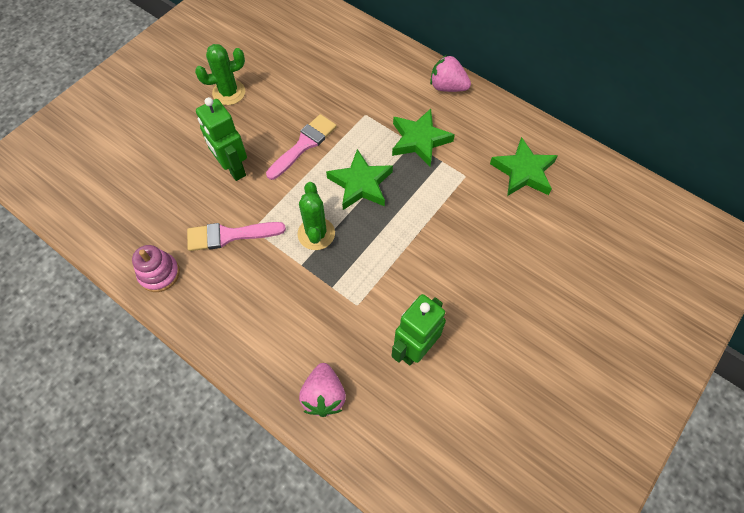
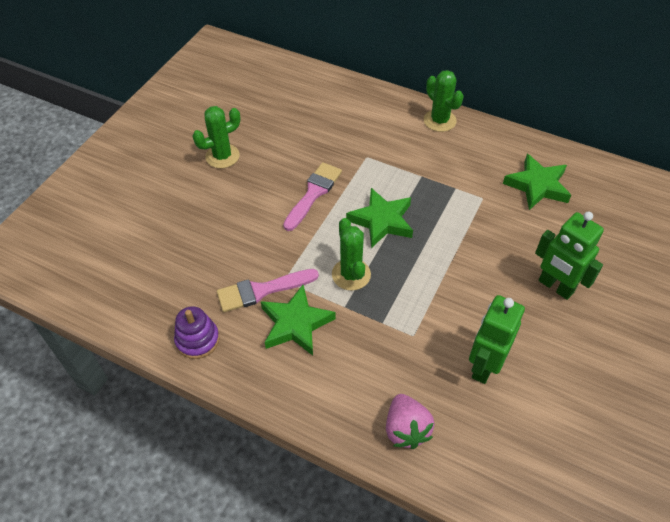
camera: 10 degrees left, 10 degrees down
(159, 273) = (197, 340): pink stacking toy -> purple stacking toy
(233, 168) = (247, 226): green robot -> green robot (555, 287)
(419, 140) = (427, 172): green star -> green star (295, 324)
(447, 87) = (439, 121): pink strawberry -> green cactus

